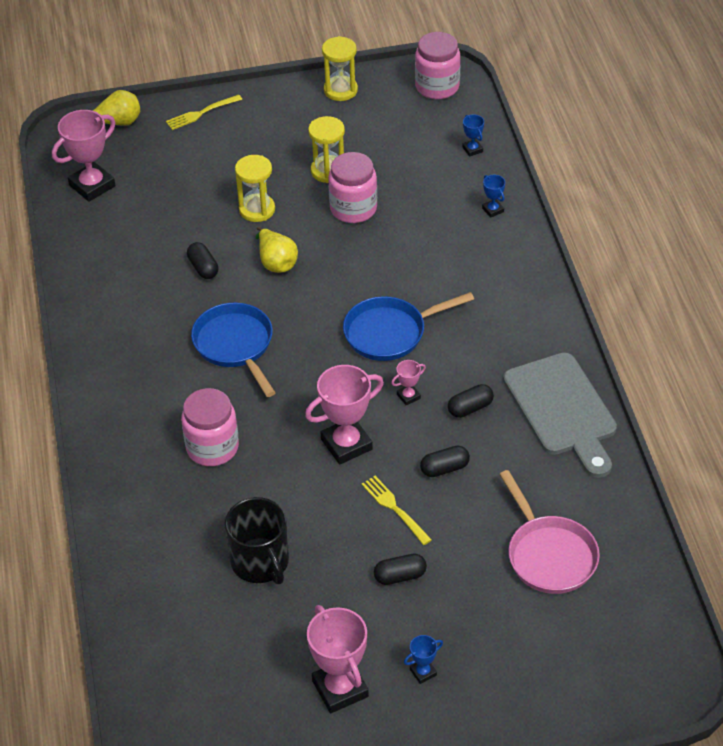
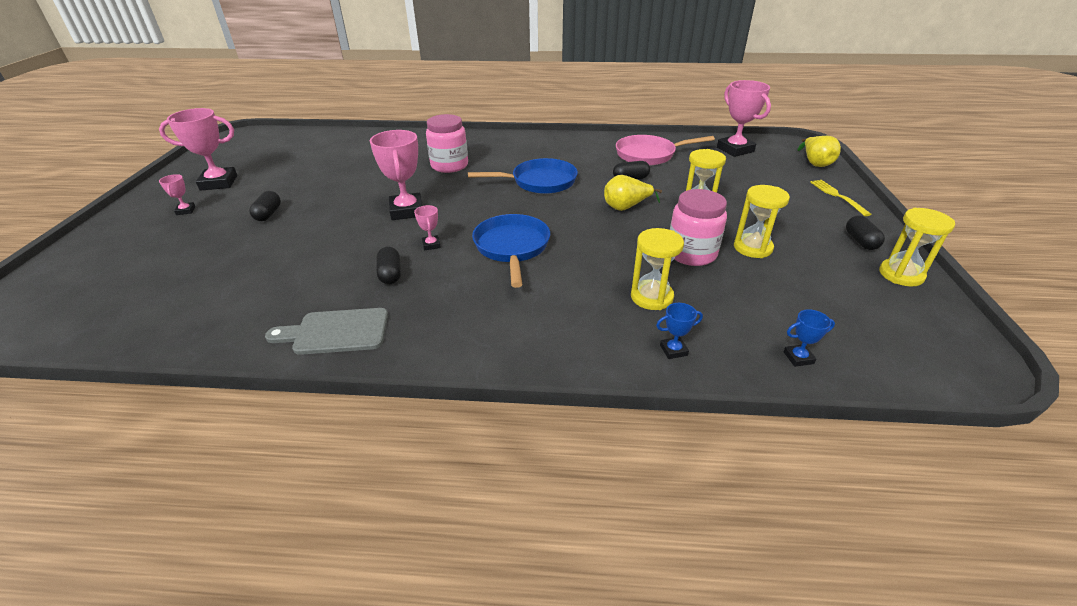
camera: 105 degrees right, 10 degrees down
(261, 562) = (341, 170): black mug -> none
(394, 508) = (327, 221): yellow fork -> none
(423, 672) = (186, 211): blue trophy -> pink trophy
(431, 227) = (651, 297): none -> yellow hourglass
(437, 87) = (937, 352): pink jar -> none
(444, 468) = (339, 249): black capsule -> black capsule (860, 241)
(549, 555) = (195, 284): pink pan -> pink pan (649, 155)
(562, 410) = (336, 332): grey cutting board -> grey cutting board, size x0.66

